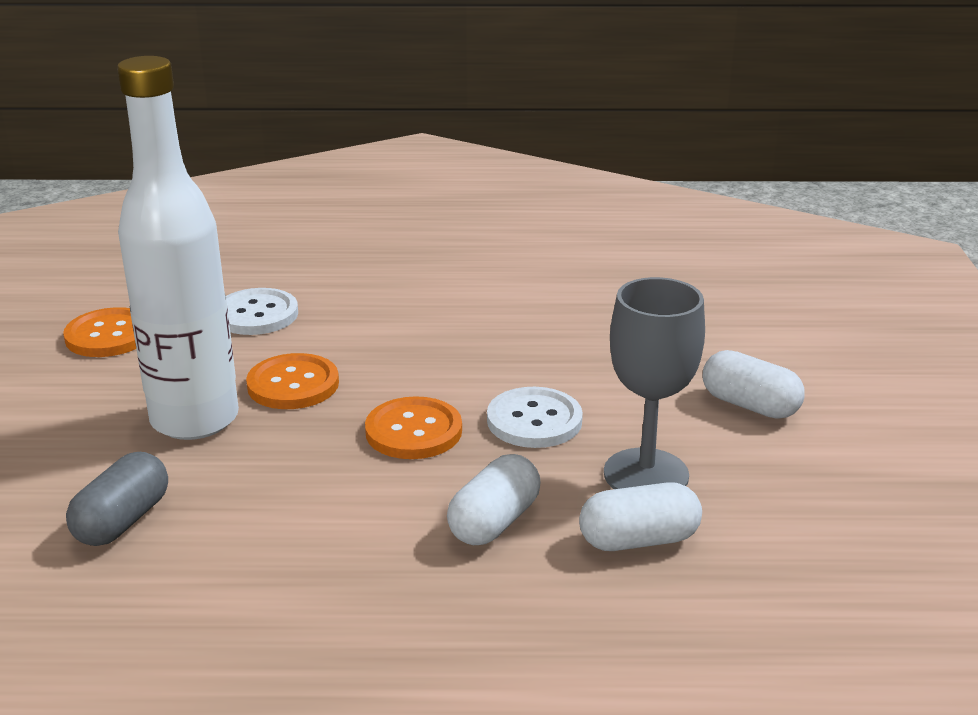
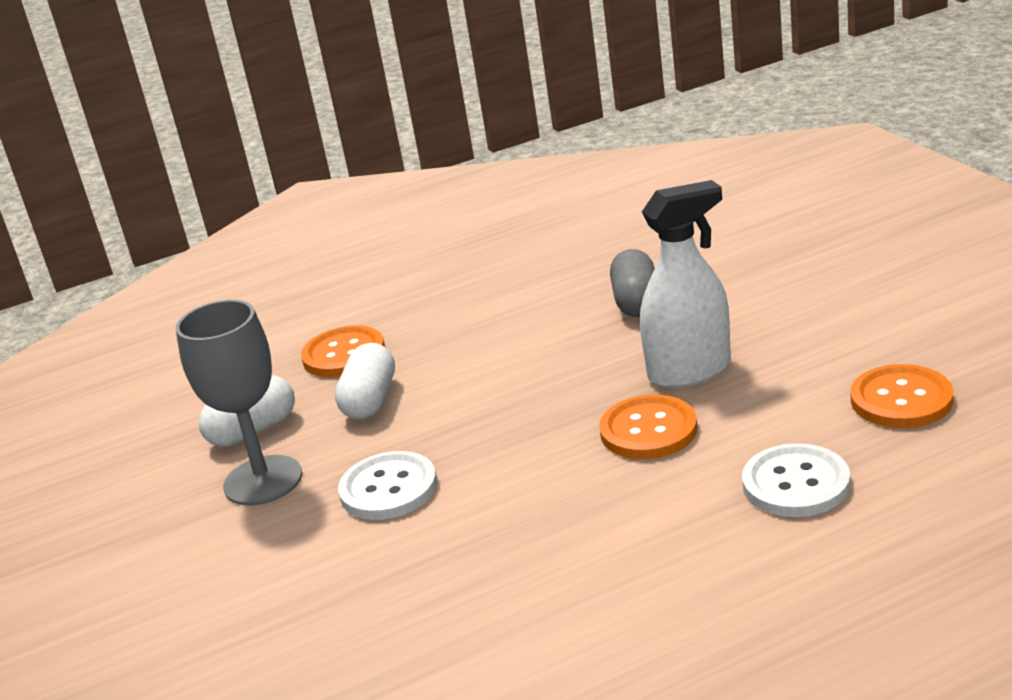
camera: 160 degrees right, 0 degrees up
(195, 420) = (690, 371): white bottle -> white spray bottle
(413, 431) = (491, 436): orange button -> orange button (344, 354)
(750, 405) = (174, 593): white capsule -> none

